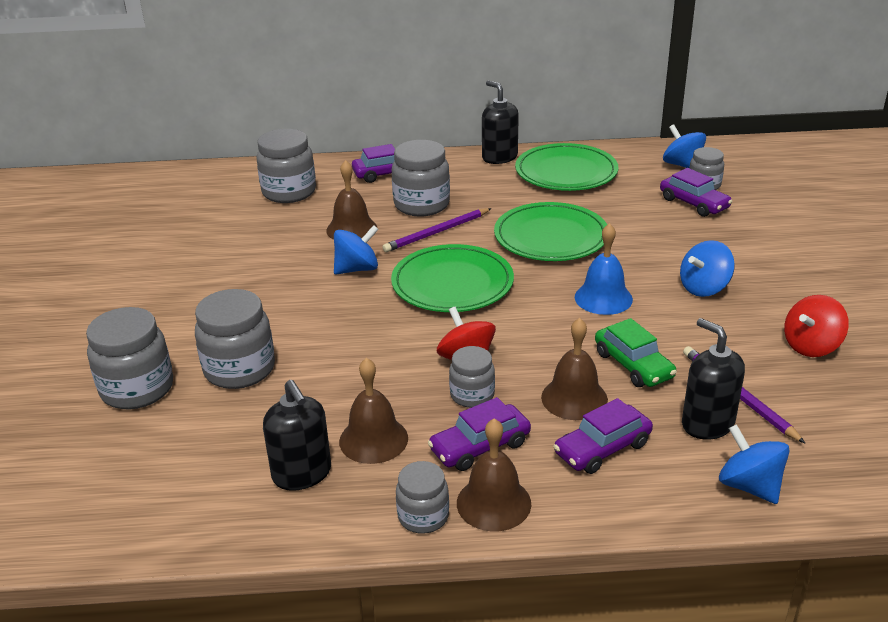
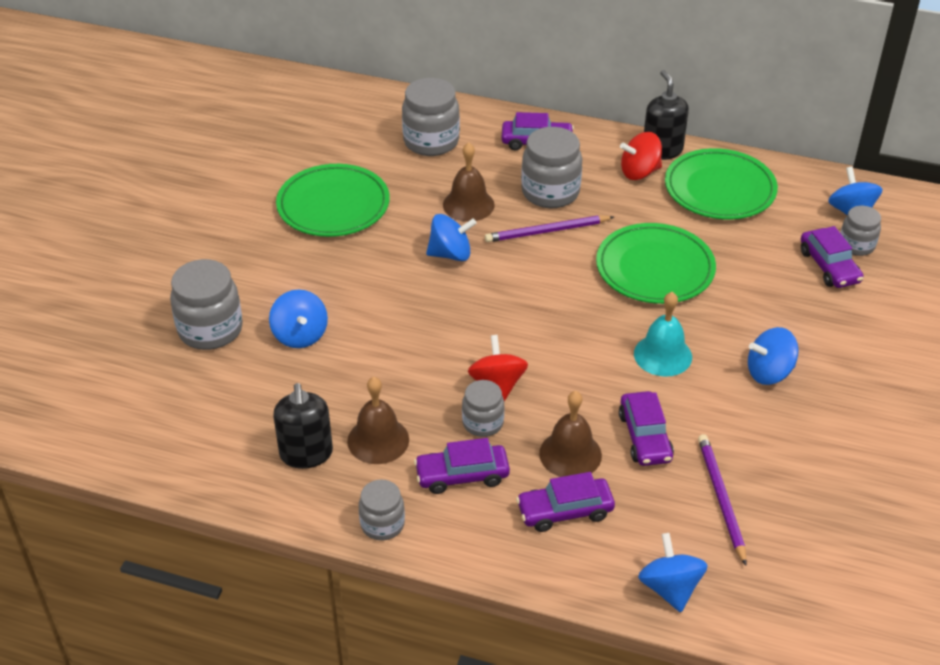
camera: 20 degrees right, 10 degrees up
(239, 369) = (300, 335): grey jar -> blue spinning top
(452, 284) = (529, 297): green plate -> green plate (333, 205)
(493, 503) = (445, 531): brown bell -> none
(603, 298) = (662, 355): blue bell -> turquoise bell
(633, 365) = (645, 437): green car -> purple car
(707, 424) = (673, 517): black soap dispenser -> none
(811, 346) = (829, 469): red spinning top -> red spinning top (639, 172)

